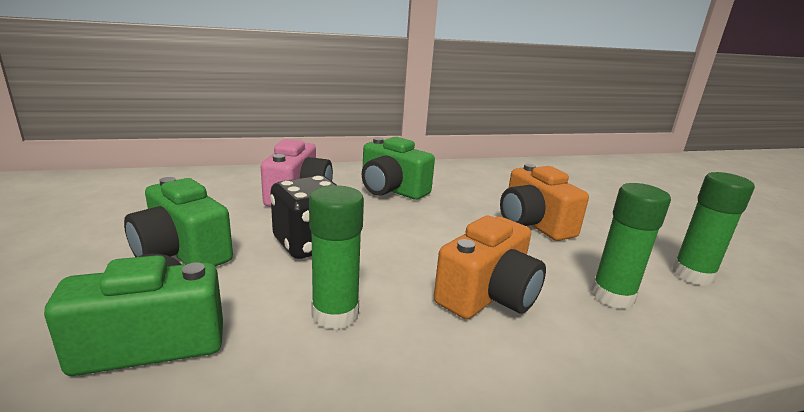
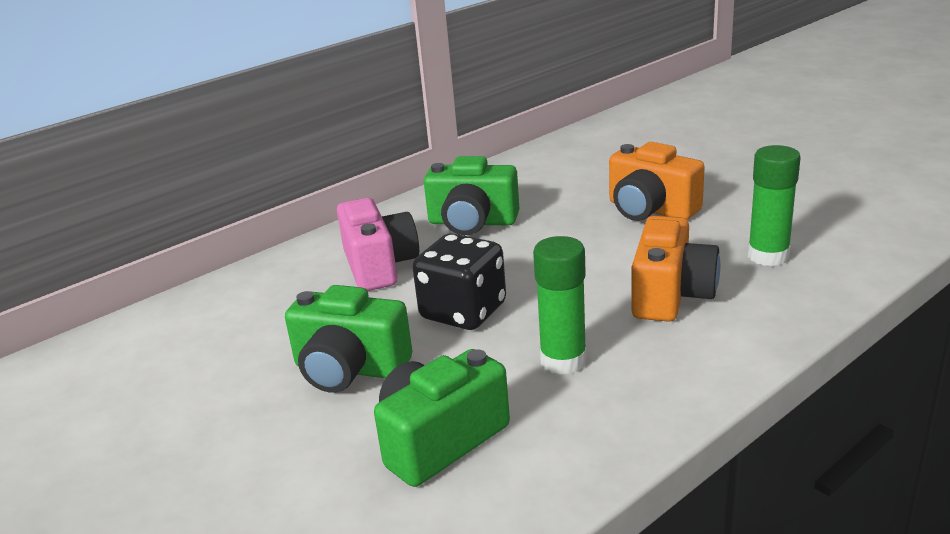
camera: 20 degrees left, 5 degrees up
(692, 275) = (818, 211): green glue stick -> none

